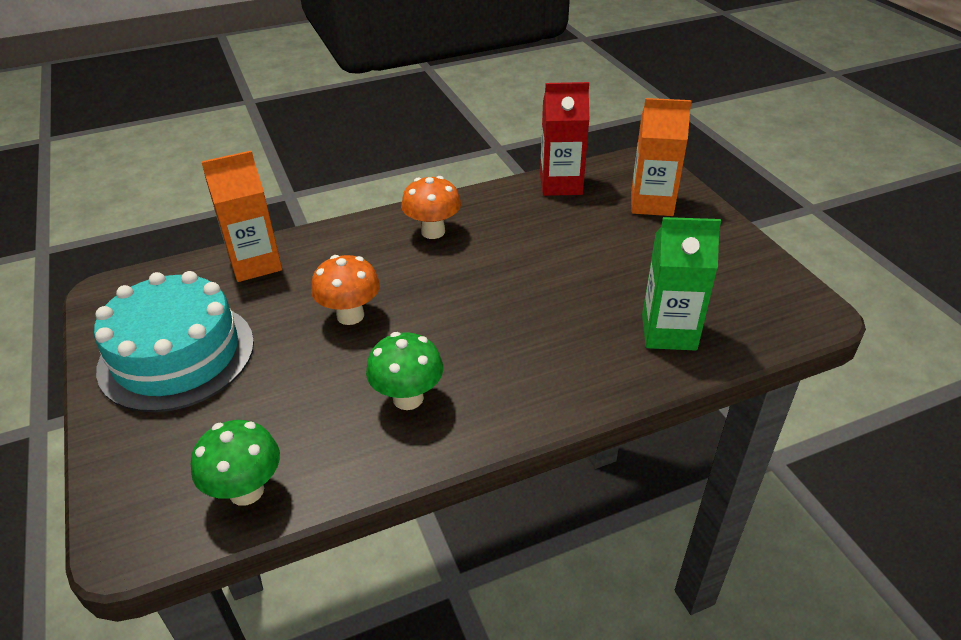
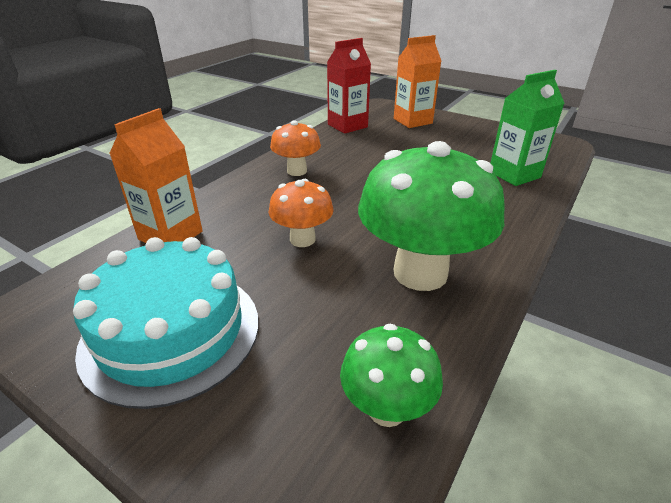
camera: 35 degrees left, 5 degrees down
(408, 398) = (420, 273): green mushroom -> green mushroom, size x1.89

